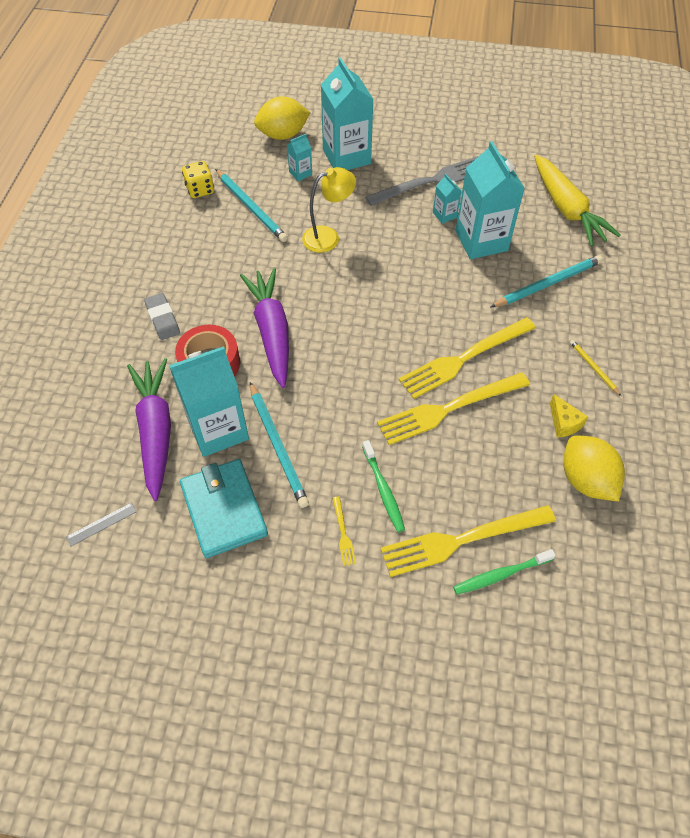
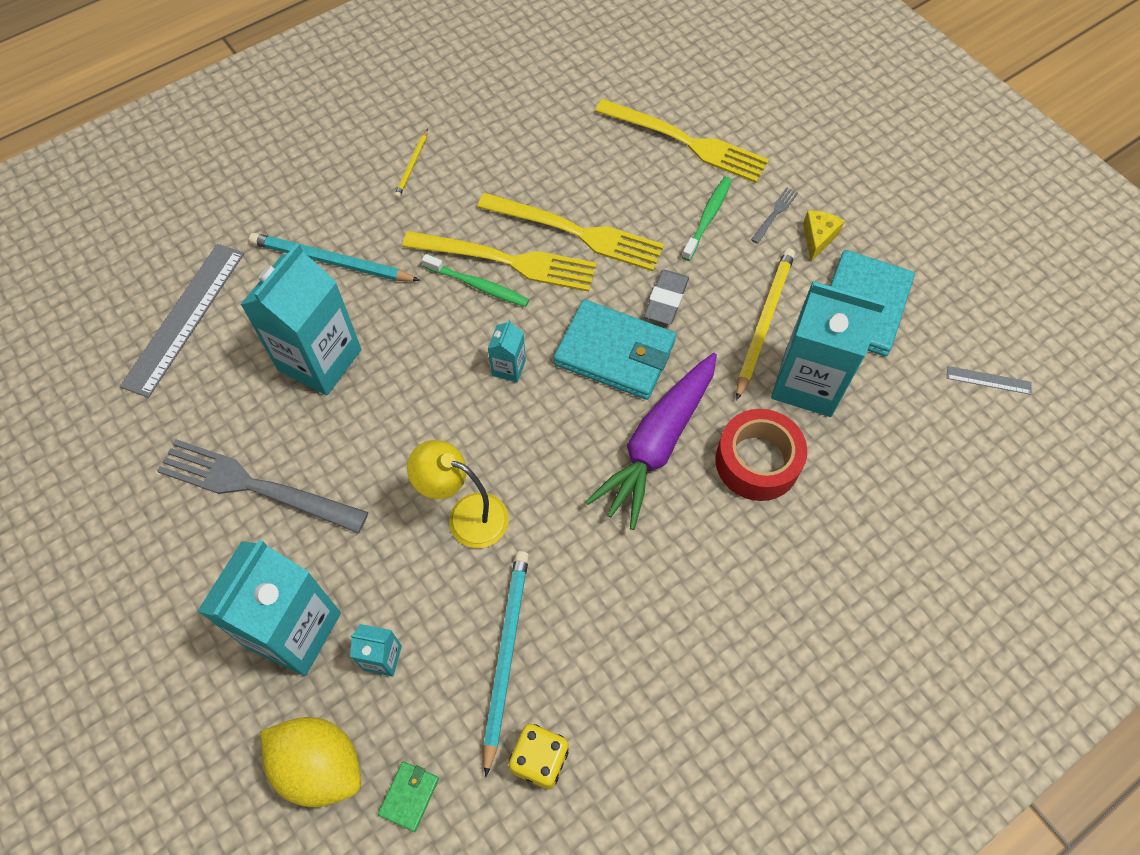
camera: 135 degrees left, 5 degrees up
(156, 430) = (873, 431): purple carrot -> none
(162, 319) = (765, 568): grey eraser -> grey eraser (666, 300)
(239, 150) = (409, 796): none -> green wallet
(278, 446) = (764, 322): turquoise pencil -> yellow pencil
(343, 533) = (775, 213): yellow fork -> grey fork
(344, 358) = (615, 353): none -> turquoise wallet
(444, 215) = (308, 426): turquoise carton -> turquoise carton (508, 368)
(501, 574) = (684, 104): green toothbrush -> green toothbrush (478, 285)
(564, 423) = (499, 150): yellow cheese -> yellow cheese (818, 238)
(567, 209) = (184, 318): yellow carrot -> grey ruler
(586, 480) = (541, 106): yellow lemon -> none

